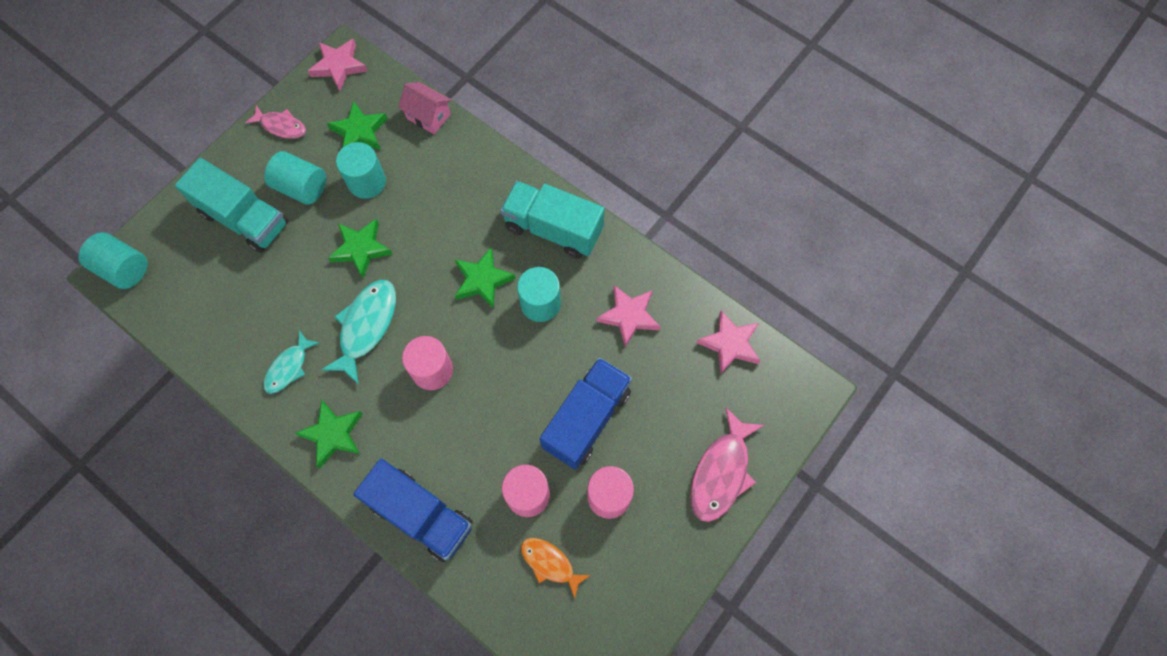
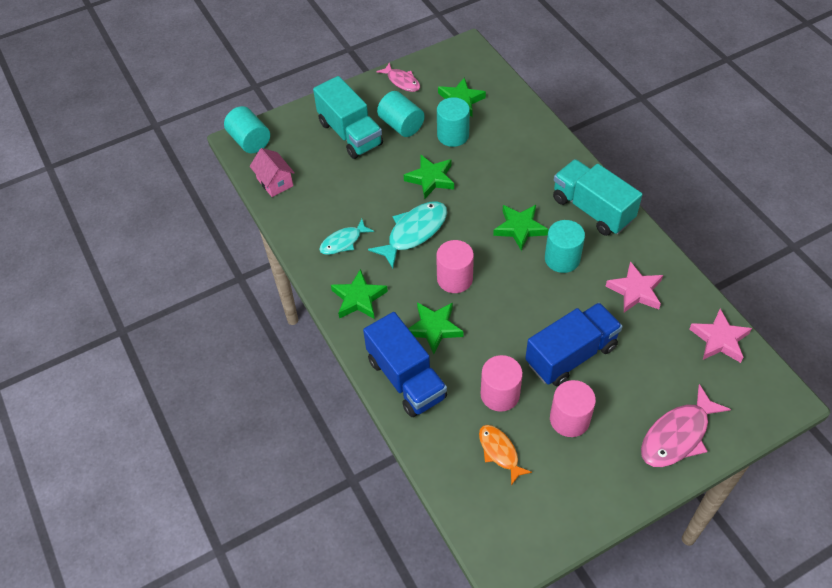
camera: 25 degrees right, 15 degrees down
(339, 66) = (461, 54): pink star -> none
(428, 116) = (518, 104): pink house -> pink house (275, 182)
(430, 441) = (434, 328): none -> green star

